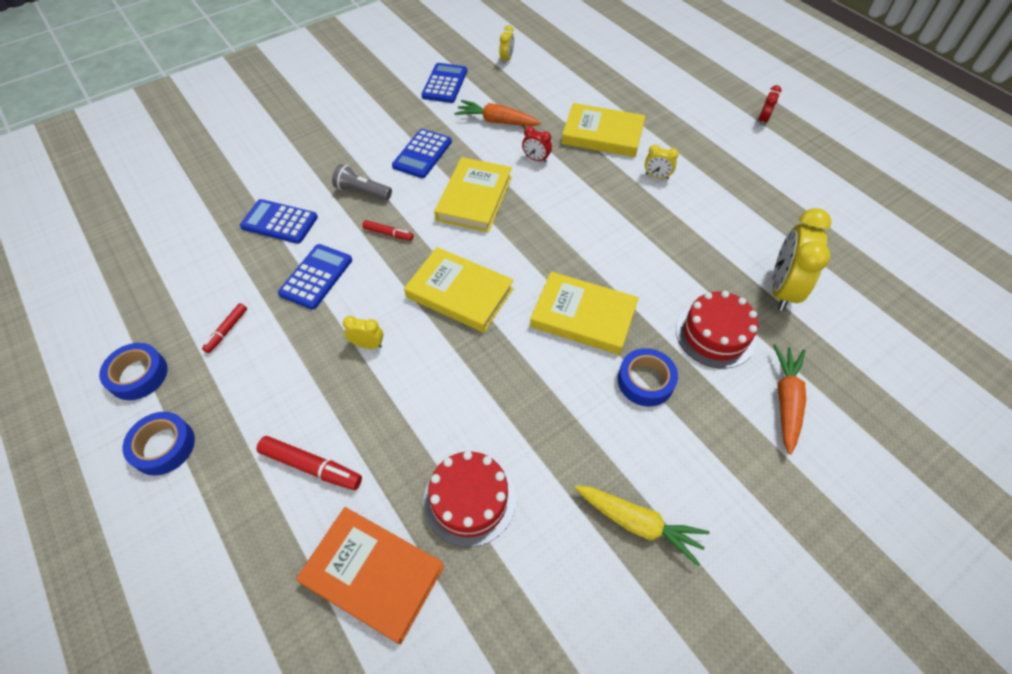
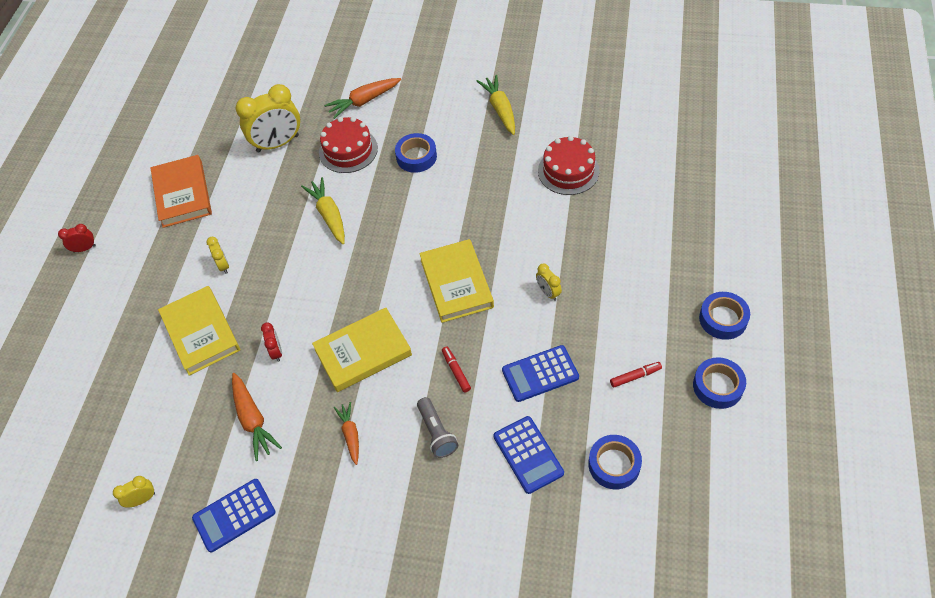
camera: 130 degrees left, 0 degrees up
(203, 258) = (614, 464): none -> blue tape
(311, 466) = (639, 244): red marker -> none
(373, 574) = (644, 174): orange book -> orange book (182, 194)
(422, 154) = (350, 435): blue calculator -> orange carrot
(583, 316) = (402, 212): yellow book -> none
(639, 266) = (329, 215): none -> yellow carrot

